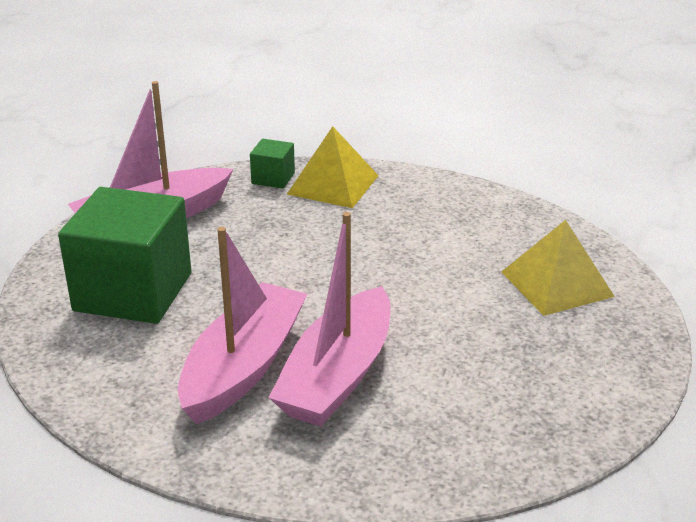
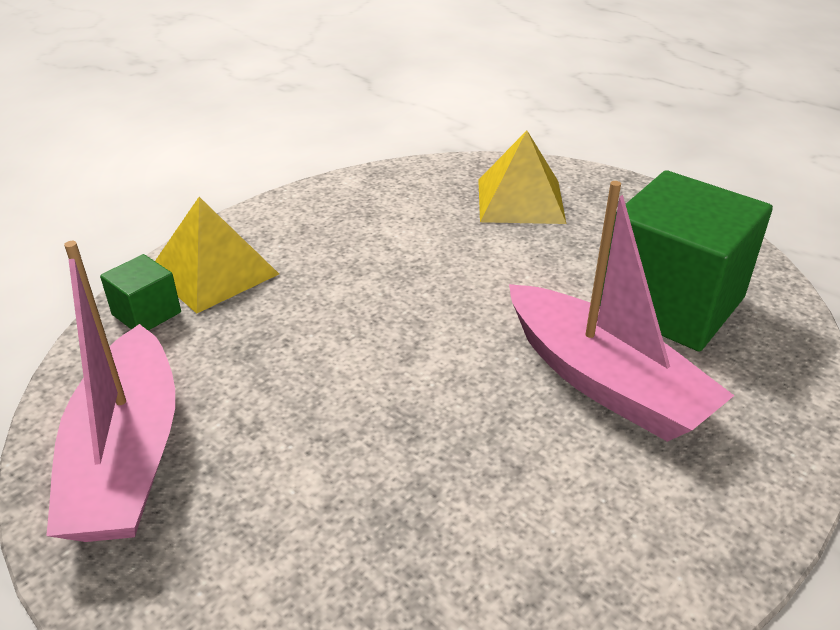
camera: 65 degrees left, 5 degrees up
(133, 292) = (311, 528): green cube -> green cube (670, 303)
(244, 366) = (553, 455): pink boat -> none

